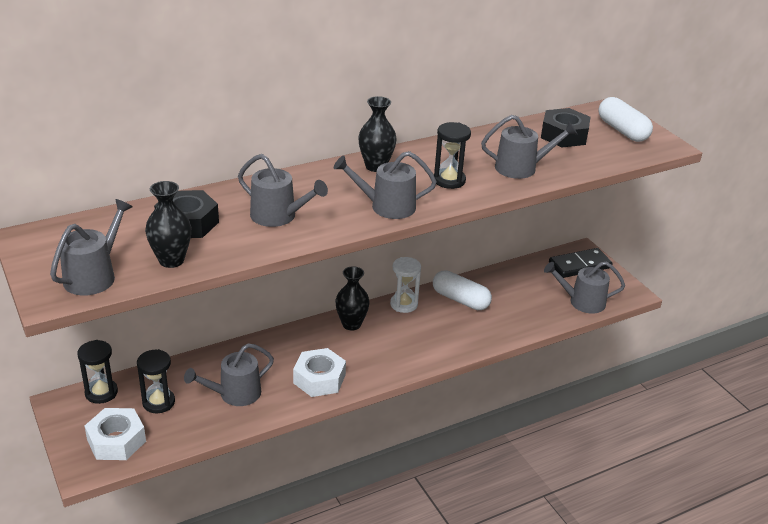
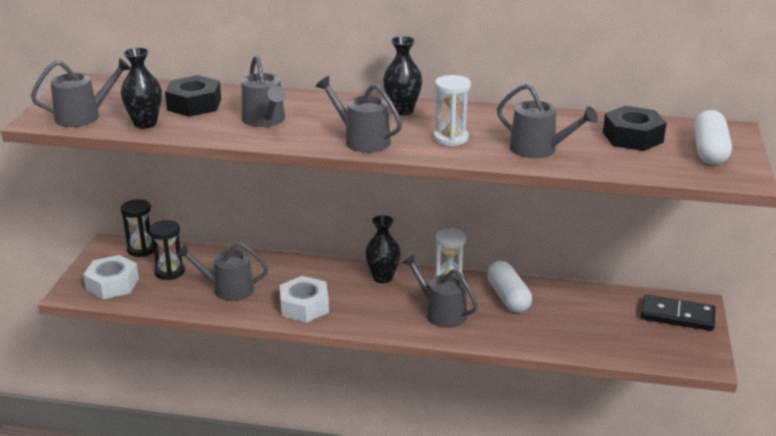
camera: 40 degrees right, 5 degrees down
(449, 180) = (450, 138): black hourglass -> white hourglass
(582, 302) = (636, 348): grey watering can -> grey watering can (441, 313)

